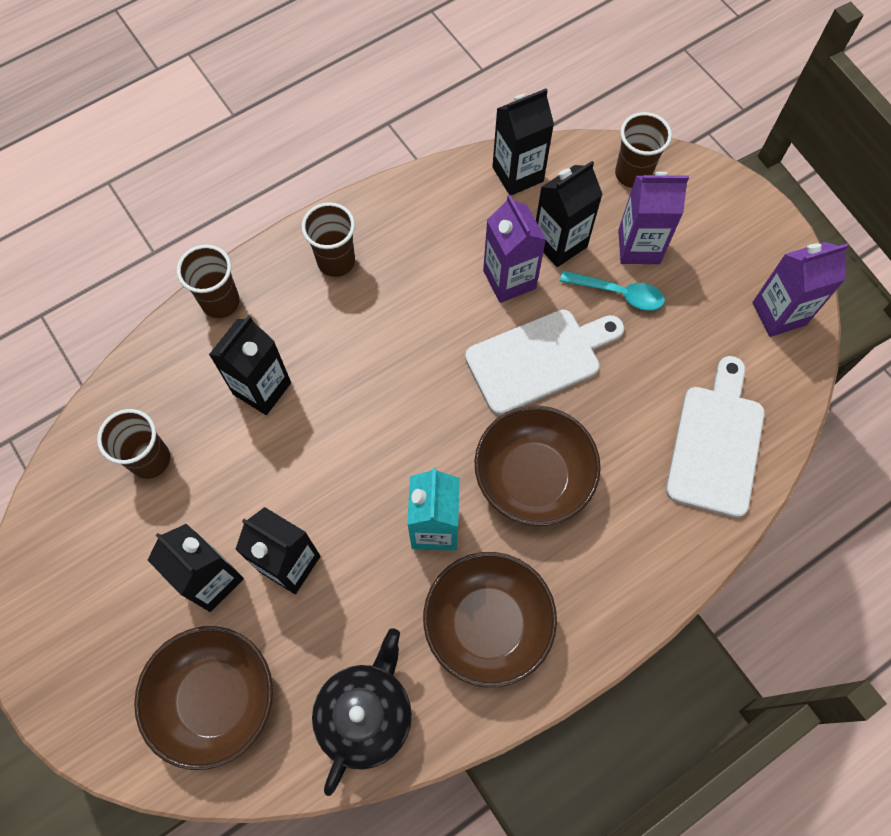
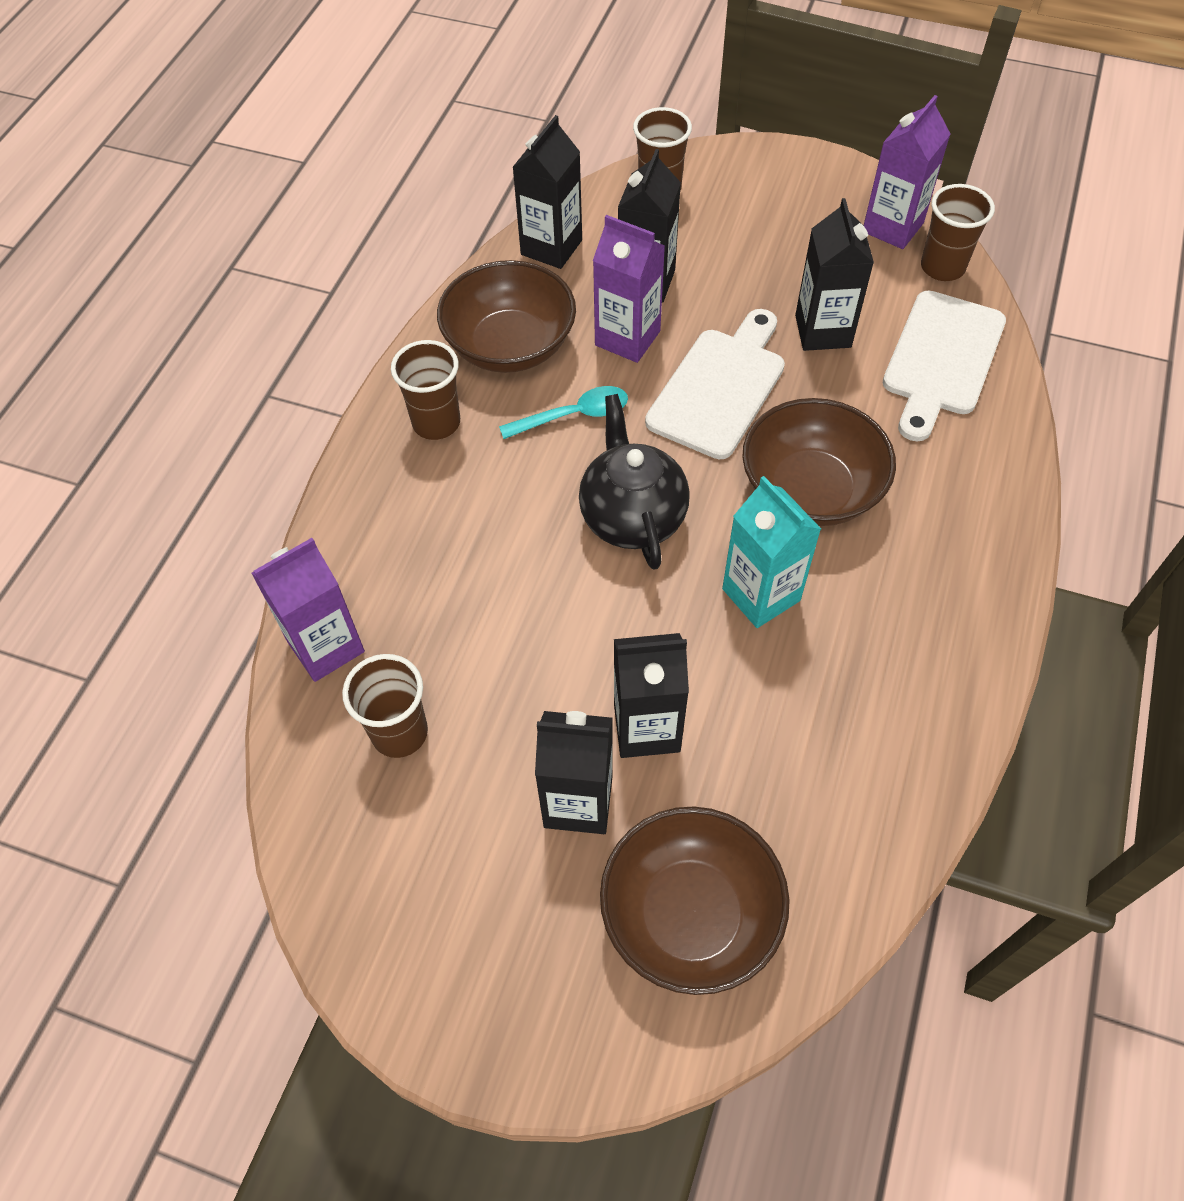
camera: 35 degrees left, 10 degrees down
(220, 302) = (342, 533): brown cup -> brown cup (942, 267)
(262, 388) = (464, 585): black carton -> black carton (823, 331)
(366, 714) = (856, 811): black teapot -> black teapot (632, 516)
(487, 624) = (892, 644): brown bowl -> brown bowl (510, 345)
(618, 293) = (739, 291): turquoise spoon -> turquoise spoon (573, 416)
(639, 247) = (721, 244): purple carton -> purple carton (326, 646)
(716, 443) = (941, 359): white cutting board -> white cutting board turned 135 degrees counterclockwise

